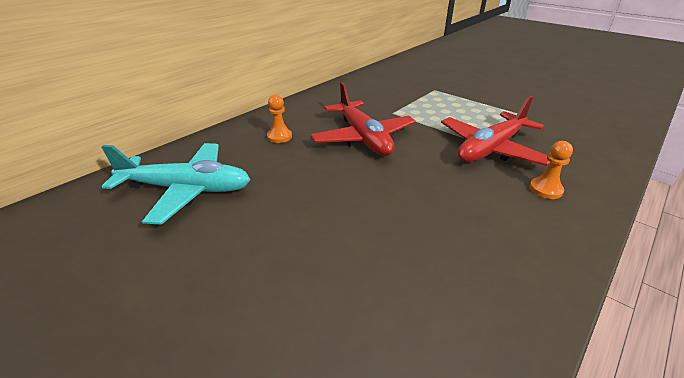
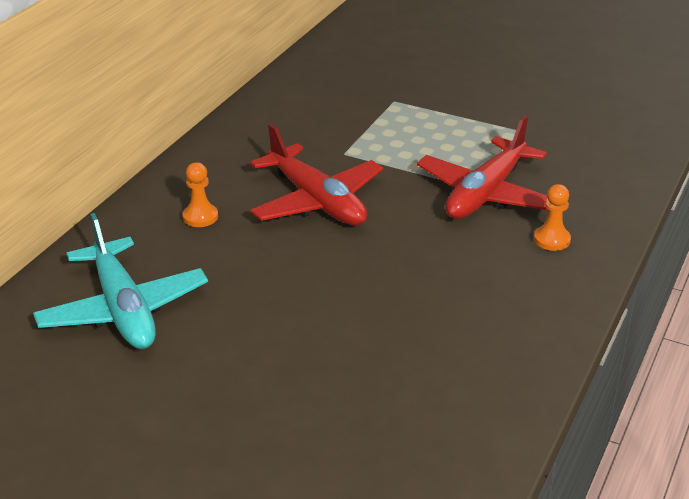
camera: 15 degrees left, 0 degrees up
(187, 189) = (123, 309): turquoise plane -> turquoise plane turned 75 degrees clockwise

